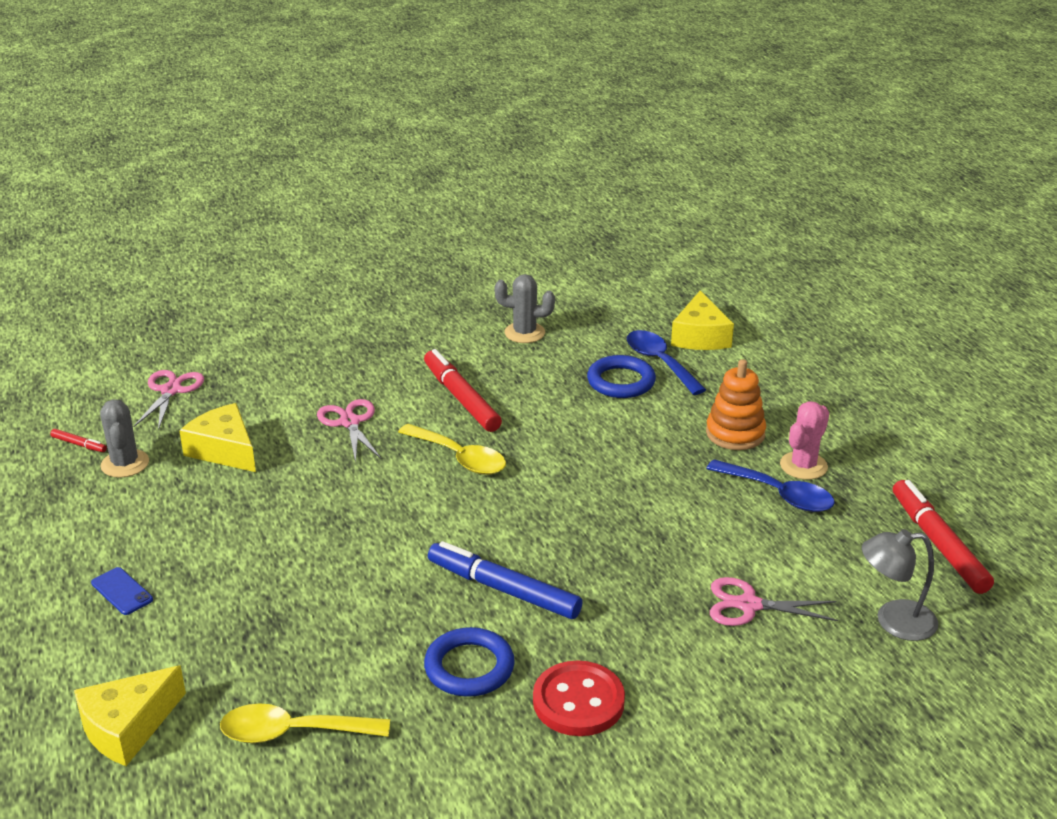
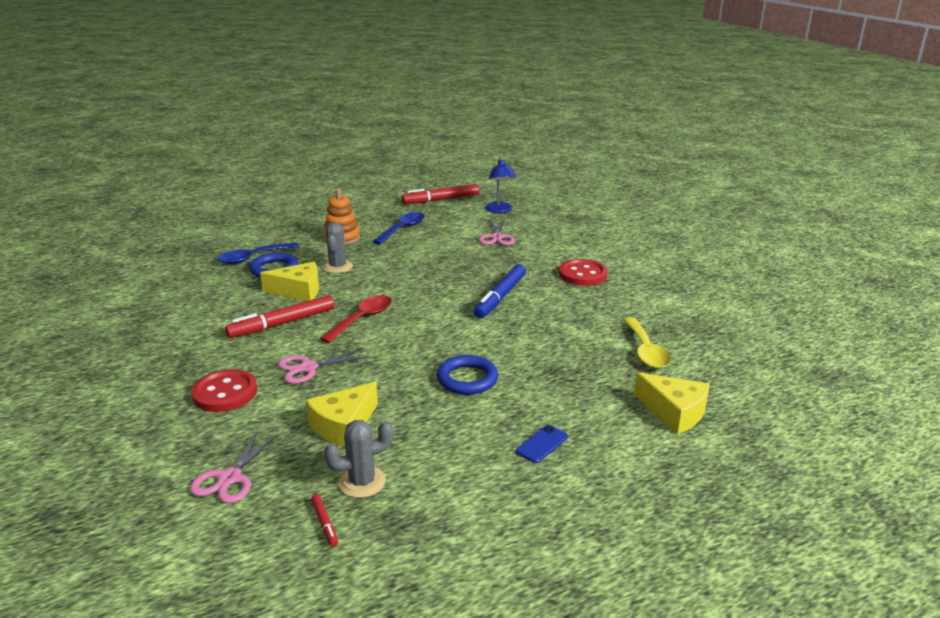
camera: 95 degrees left, 5 degrees down
(79, 444) = (325, 523): red marker -> red marker turned 135 degrees clockwise
(171, 390) = (229, 478): pink scissors -> pink scissors turned 75 degrees counterclockwise
(317, 374) = (225, 393): none -> red button
(459, 458) = (362, 319): yellow spoon -> red spoon
(469, 667) = (570, 303): blue ring -> blue ring (467, 379)
(524, 333) = (191, 304): grey cactus -> grey cactus (337, 267)
(700, 336) = (223, 246): yellow cheese -> yellow cheese (299, 291)
(803, 466) = (376, 223): pink cactus -> none
(893, 621) = (500, 210): grey lamp -> blue lamp

